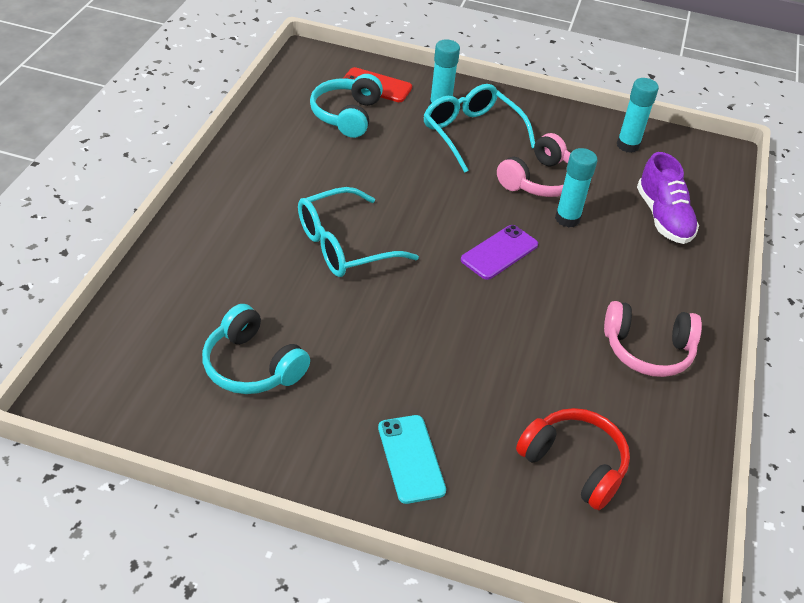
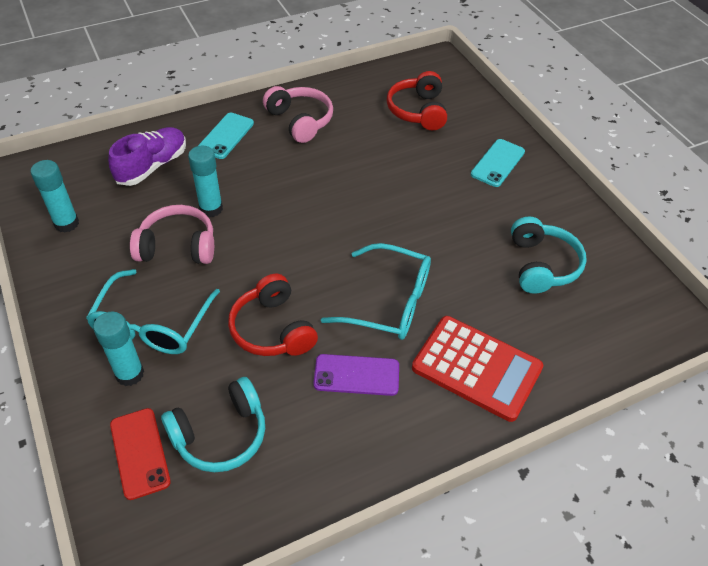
camera: 130 degrees left, 5 degrees up
(228, 244) = (476, 368): none -> red calculator
(398, 177) = (272, 329): none -> red headphones
(499, 252) = (292, 221): purple phone -> purple phone (356, 375)
(669, 283) = (226, 136): none -> turquoise phone

